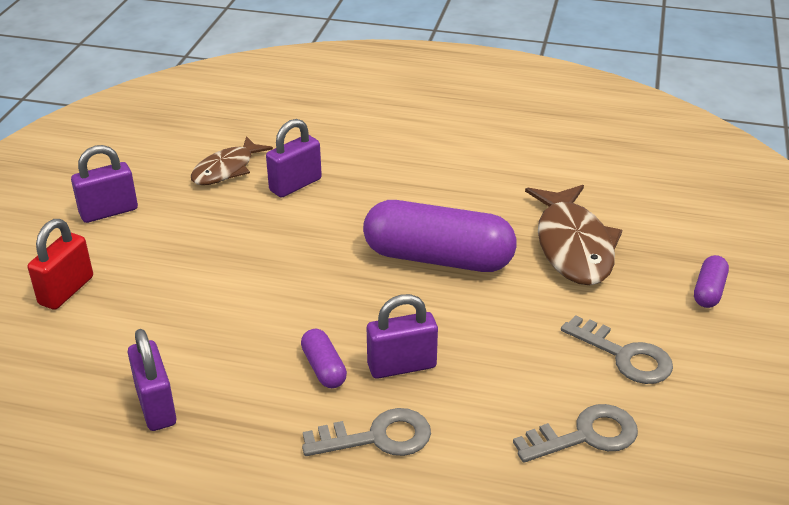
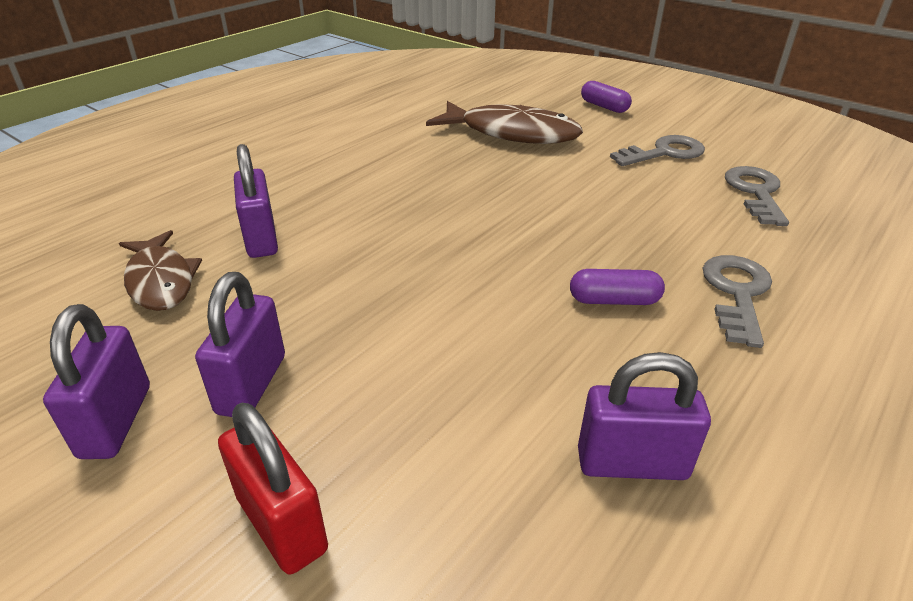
camera: 65 degrees left, 0 degrees up
(402, 366) = (632, 252): purple padlock -> purple padlock (252, 384)
(438, 258) = (478, 192): purple capsule -> none

